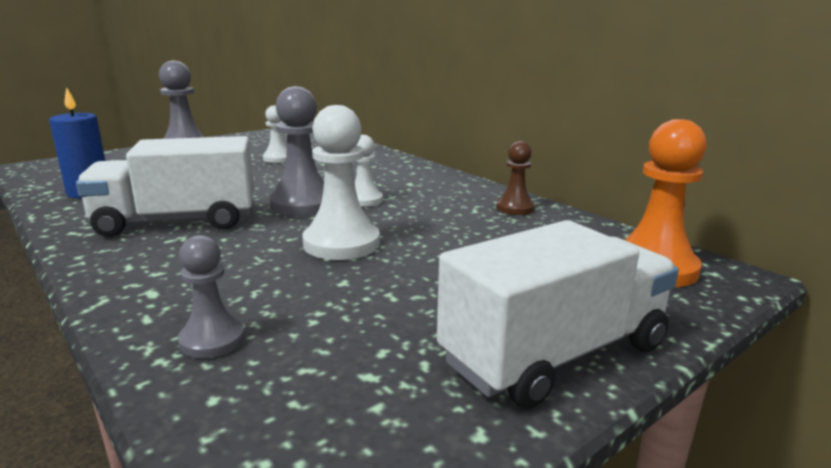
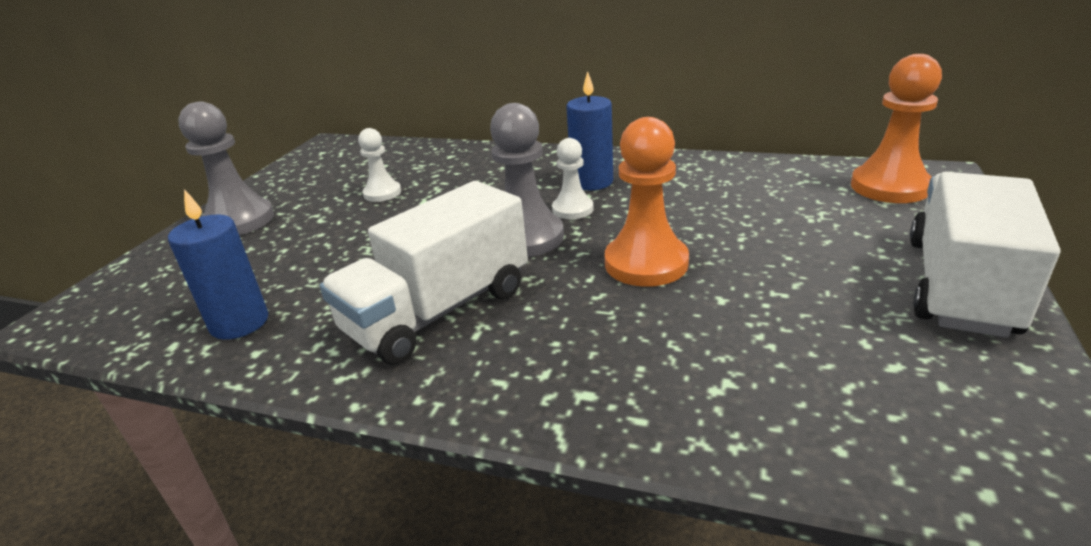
camera: 30 degrees left, 10 degrees up
(212, 340) = (736, 405): grey pawn -> none
(341, 243) = (646, 263): white pawn -> orange pawn
(411, 190) = (592, 182): none -> blue candle
(515, 208) = (709, 169): brown pawn -> none

